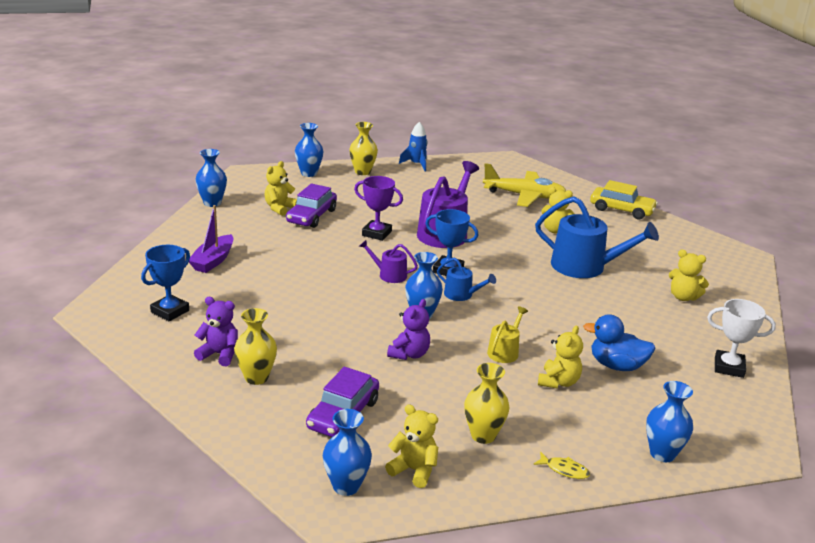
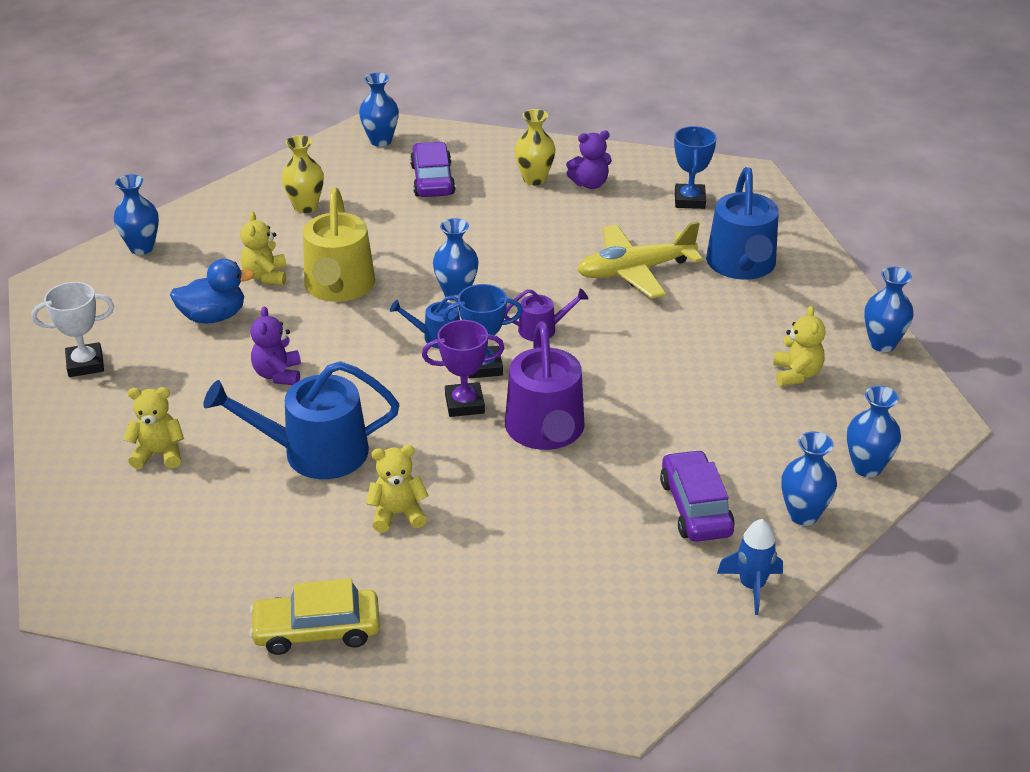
camera: 150 degrees right, 10 degrees up
(213, 261) = (742, 265): purple boat -> blue watering can
(311, 216) = (740, 379): purple car -> purple car (695, 507)
(362, 172) = (803, 515): yellow vase -> blue vase
(376, 233) = (627, 387): purple trophy -> purple trophy (464, 404)
(409, 354) = (428, 248): purple teddy bear -> purple teddy bear (278, 374)
(414, 470) = (341, 166): yellow teddy bear -> none
(504, 351) = (339, 287): yellow watering can -> yellow watering can, size x1.99
(524, 196) = (502, 585): yellow plane -> yellow plane (635, 271)
(564, 470) = (223, 206): yellow fish -> none

